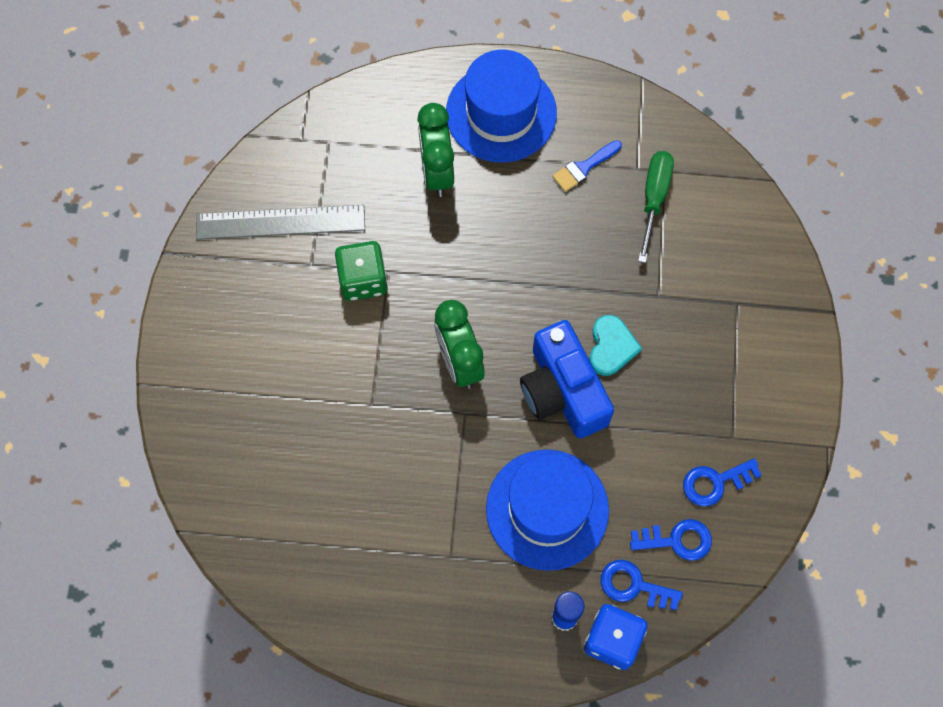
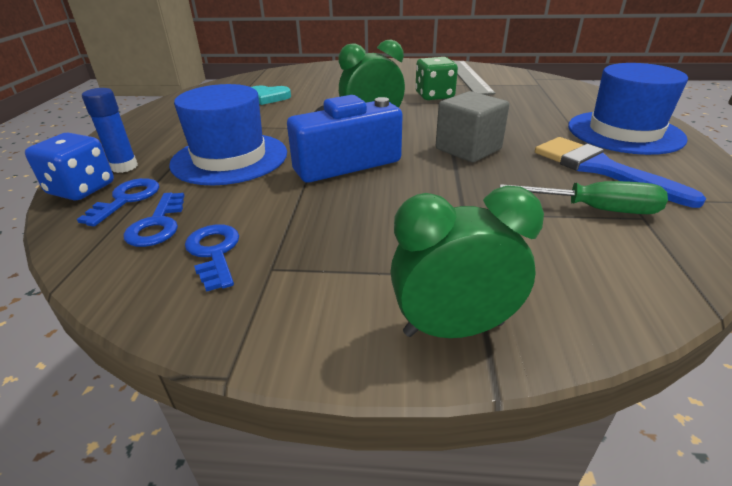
camera: 90 degrees right, 35 degrees down
(437, 172) = (541, 112): green clock -> green clock (453, 328)
(535, 270) = (468, 149): none -> grey cube
(584, 167) = (601, 169): blue brush -> blue brush, size x1.82
(611, 347) = (393, 185): turquoise heart -> turquoise heart (268, 97)

